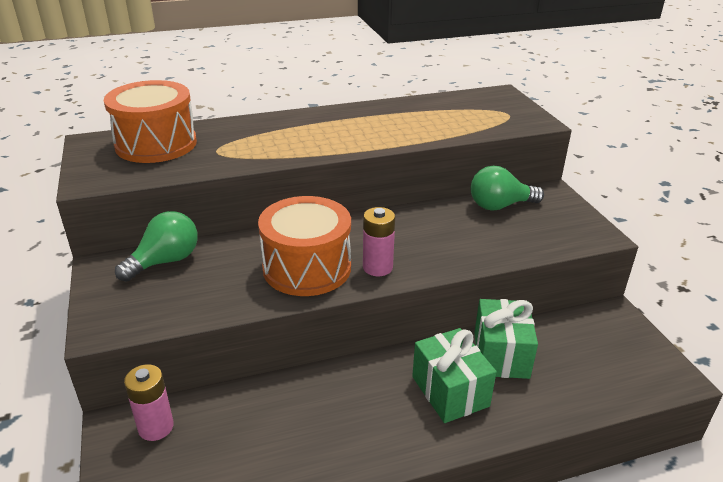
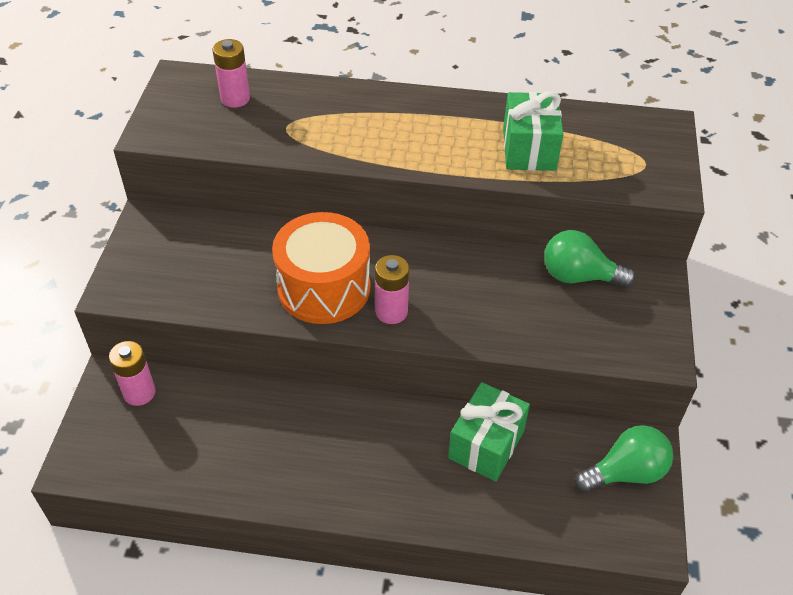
camera: 25 degrees right, 15 degrees up
(156, 144) = (235, 99): orange drum -> pink battery
(165, 261) = (201, 234): green light bulb -> green light bulb (625, 472)
(450, 391) = (408, 462): green gift -> green gift (529, 149)

